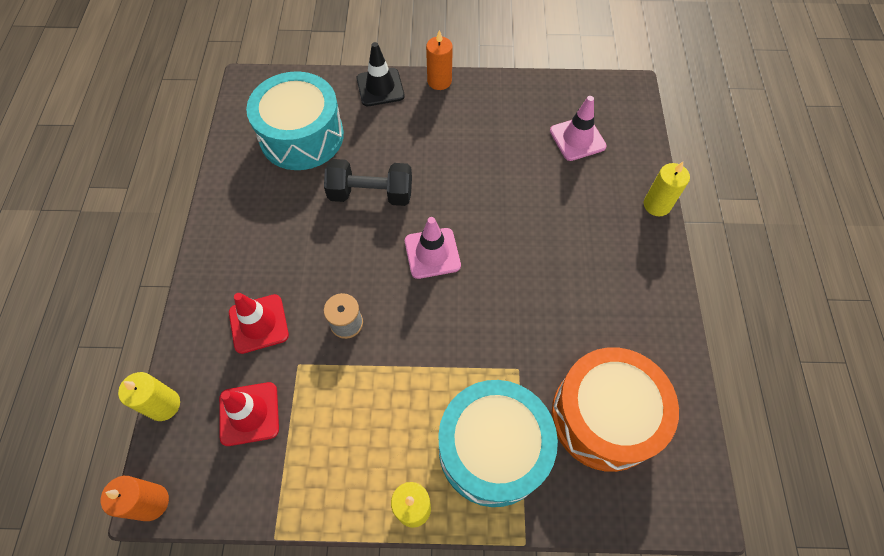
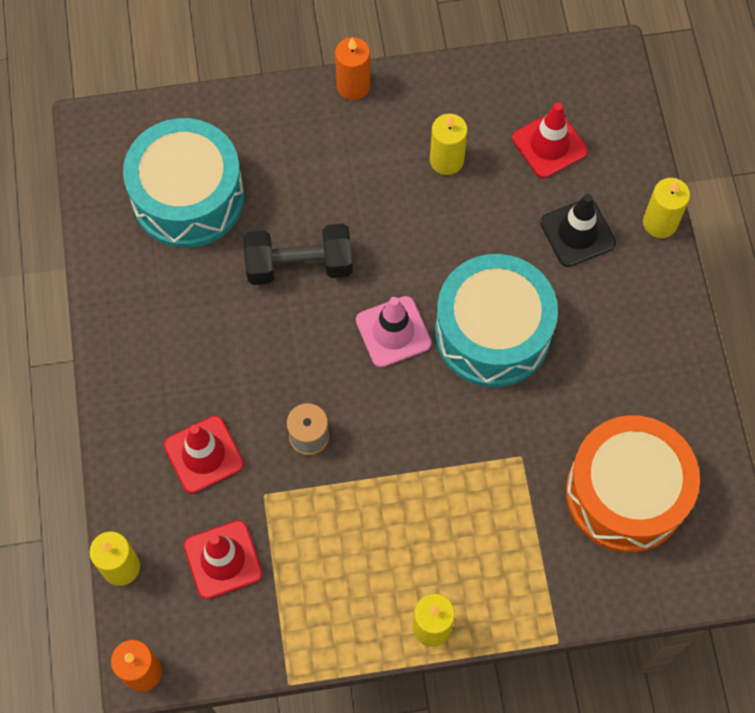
camera: 10 degrees left, 5 degrees up
(380, 87) = (275, 108): black traffic cone -> black traffic cone (577, 233)
(492, 449) = (507, 550): turquoise drum -> turquoise drum (492, 332)
(498, 138) = (446, 160): none -> yellow candle
(577, 139) = (549, 145): pink traffic cone -> red traffic cone

